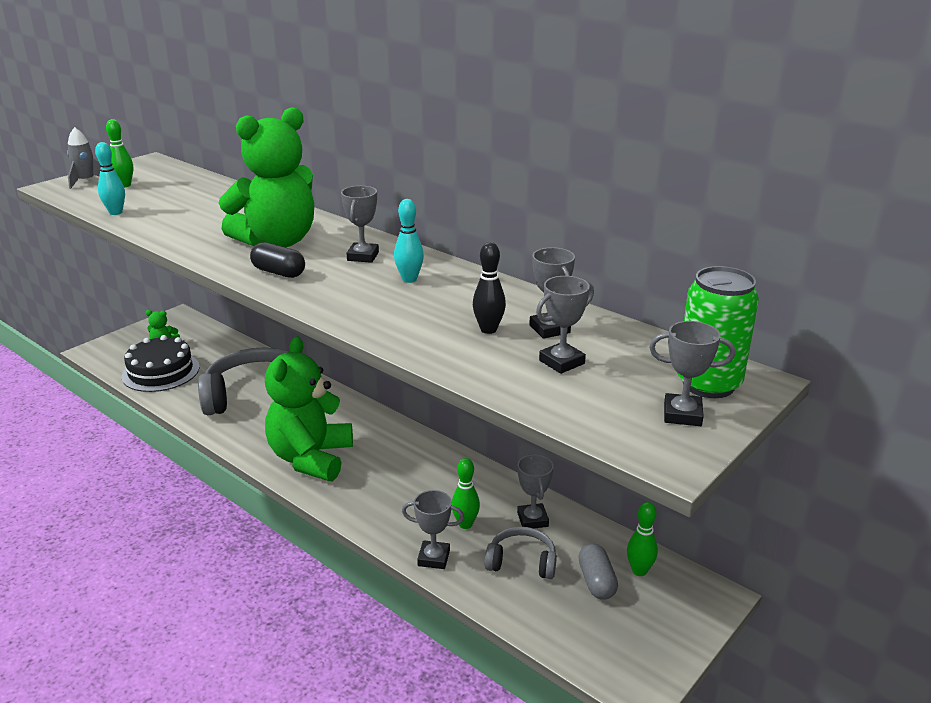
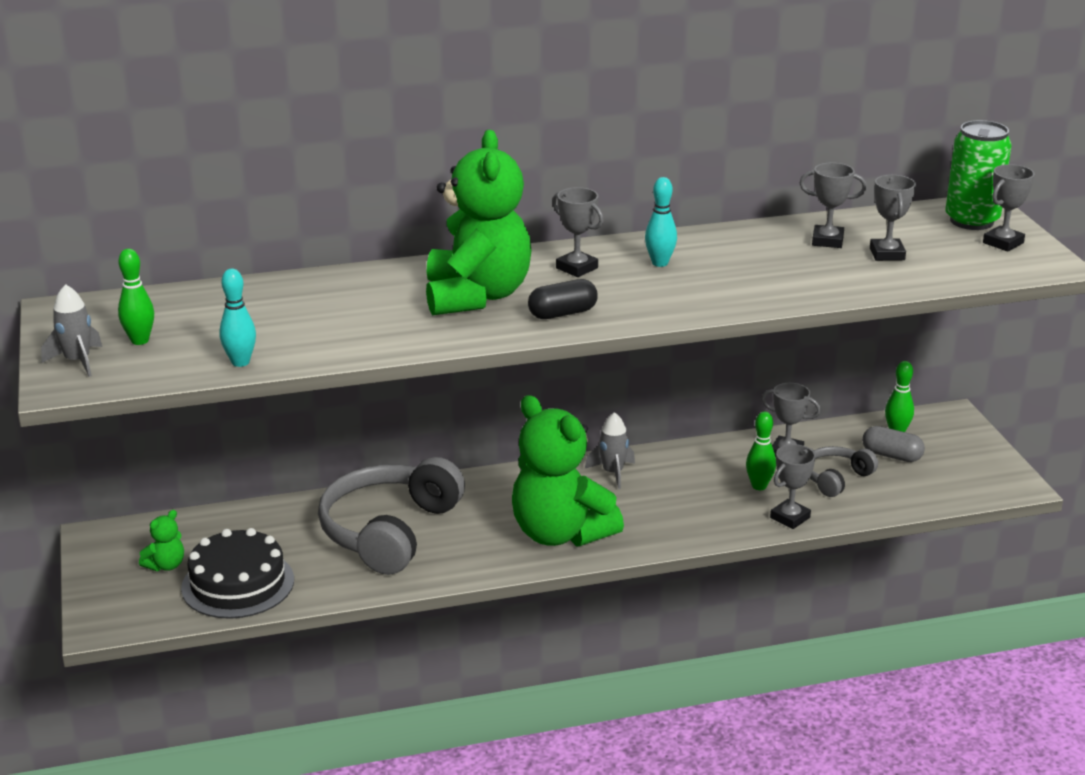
camera: 55 degrees left, 0 degrees up
(412, 450) = (612, 473): none -> grey rocket
(488, 330) = (801, 262): black bowling pin -> none

